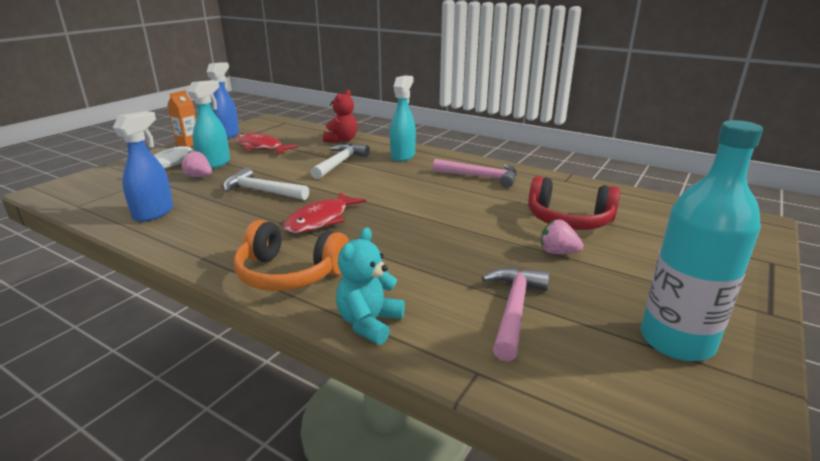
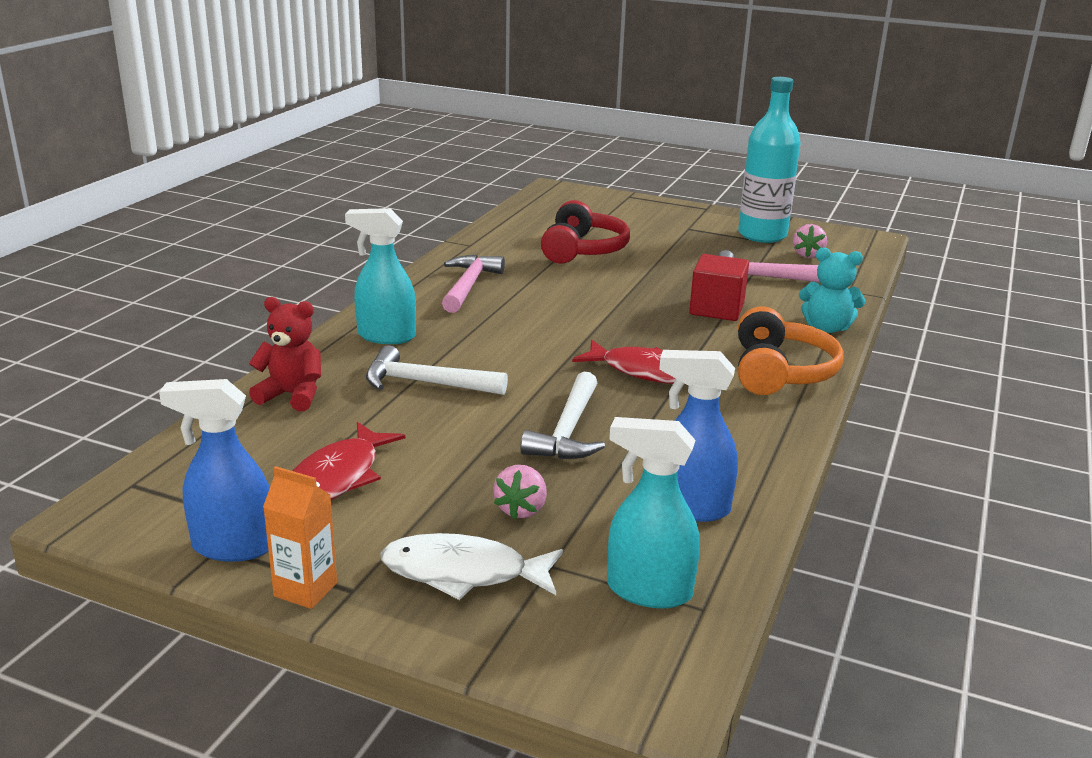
camera: 100 degrees left, 0 degrees up
(215, 163) = (446, 510): turquoise spray bottle -> turquoise spray bottle (648, 591)
(428, 265) = (716, 309): none -> red cube
(557, 252) = (656, 258): pink strawberry -> pink strawberry (807, 255)

